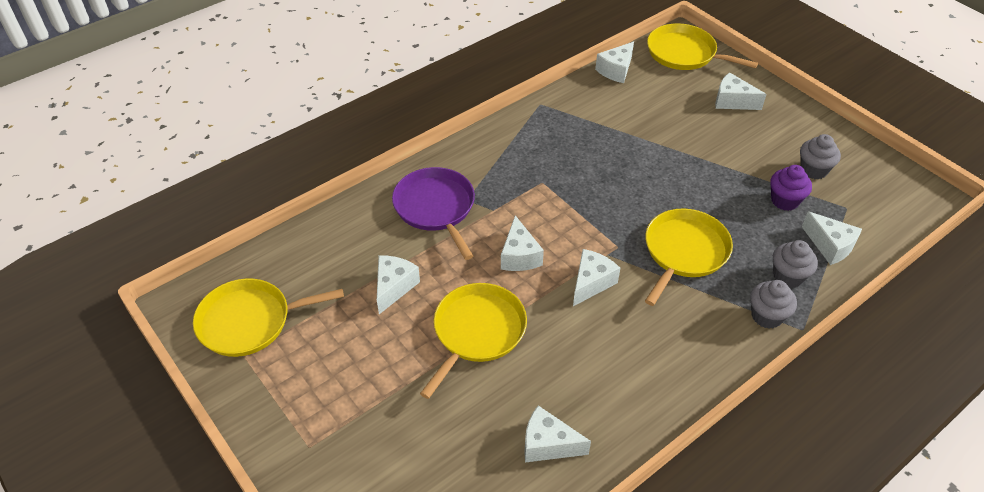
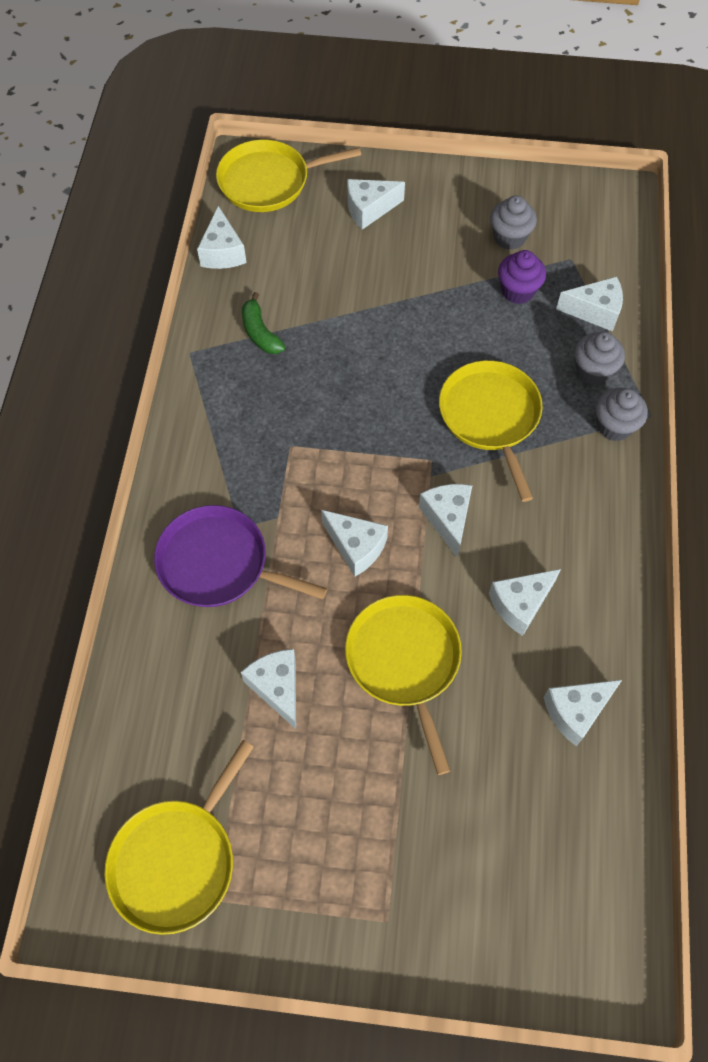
camera: 45 degrees left, 15 degrees up
(582, 360) = (520, 604): none -> white cheese
(591, 119) = (260, 332): none -> green banana

